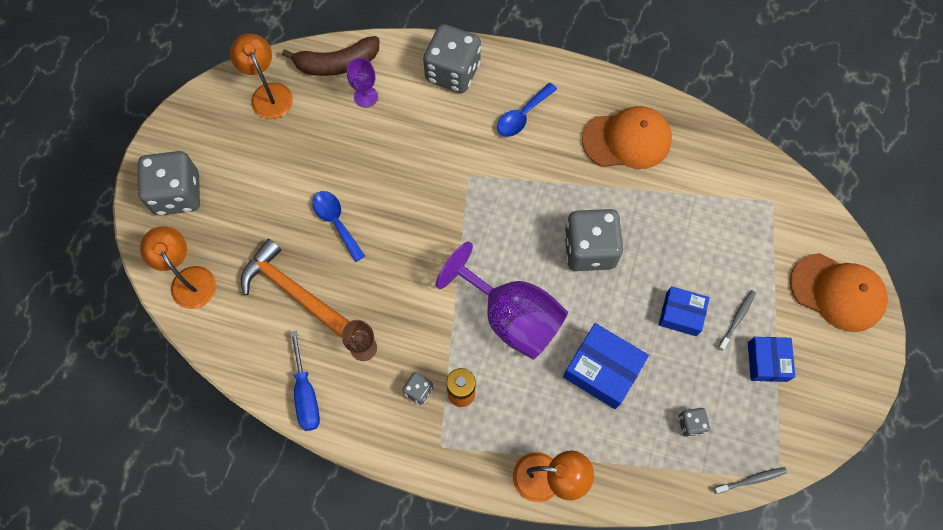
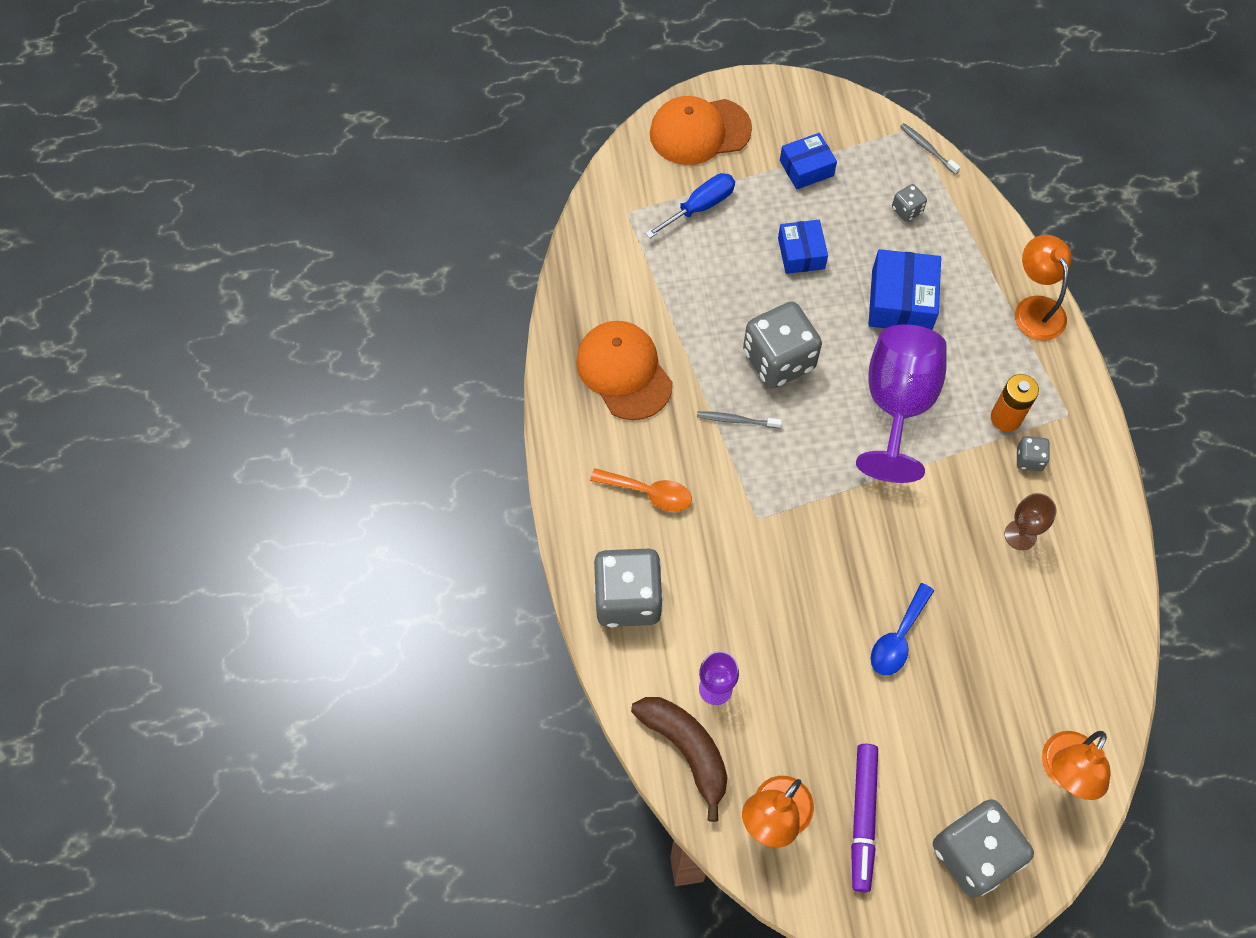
camera: 115 degrees left, 5 degrees down
(238, 142) = (863, 818): none -> purple marker
(292, 290) = (1005, 644): orange hammer -> none
(306, 394) = (1105, 568): blue screwdriver -> blue screwdriver (700, 207)
(522, 116) = (649, 493): blue spoon -> orange spoon
(737, 319) = (777, 205): grey toothbrush -> grey toothbrush (736, 420)
(837, 292) = (699, 131): orange cap -> orange cap turned 105 degrees counterclockwise

